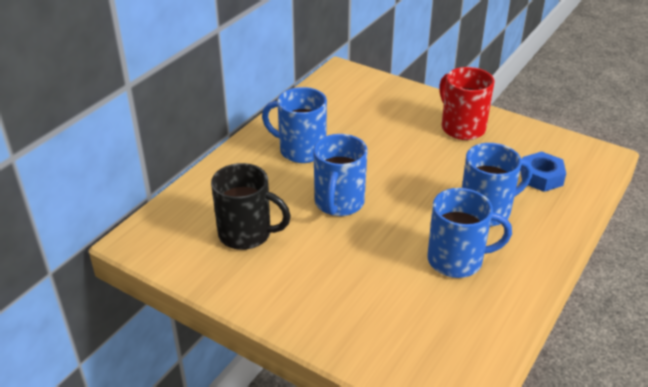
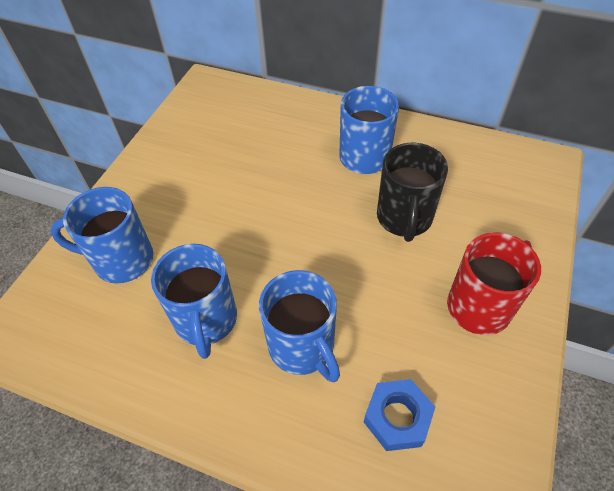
camera: 80 degrees right, 15 degrees up
(247, 234) = (223, 144): black mug -> black mug (404, 218)
(339, 203) = (283, 201): blue mug -> blue mug (122, 260)

